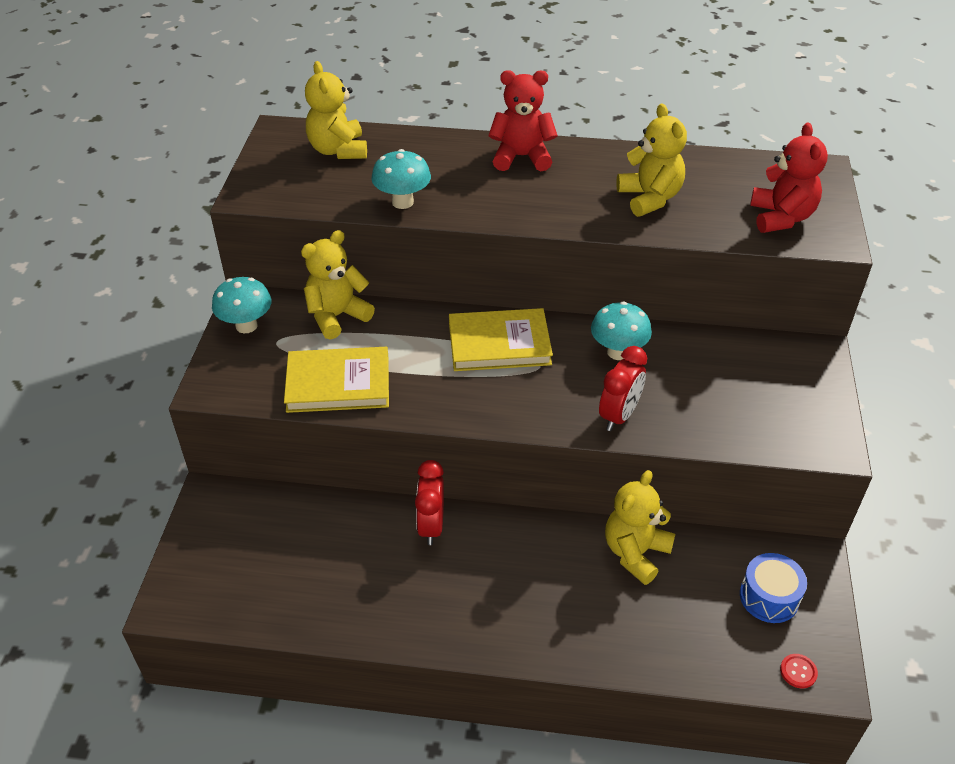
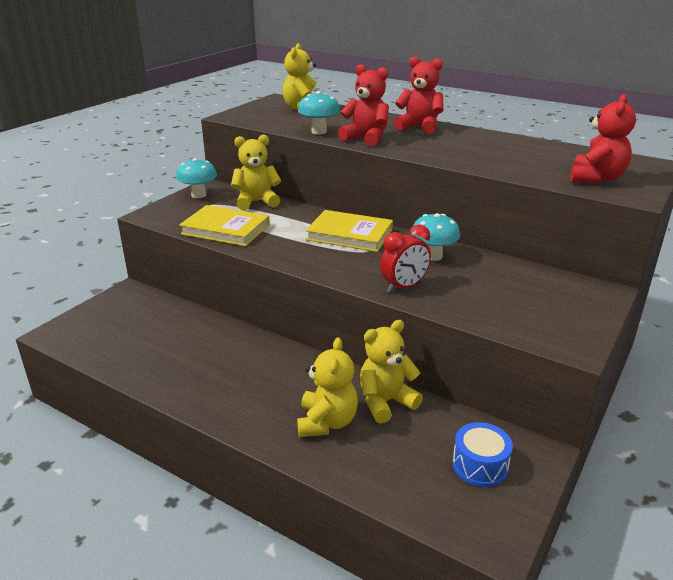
camera: 25 degrees right, 15 degrees down
(431, 526) = (248, 343): red clock -> none
(475, 203) = (366, 139): none -> red teddy bear
(649, 198) = (495, 155): yellow teddy bear -> yellow teddy bear (327, 422)
(798, 671) = (470, 526): red button -> none

